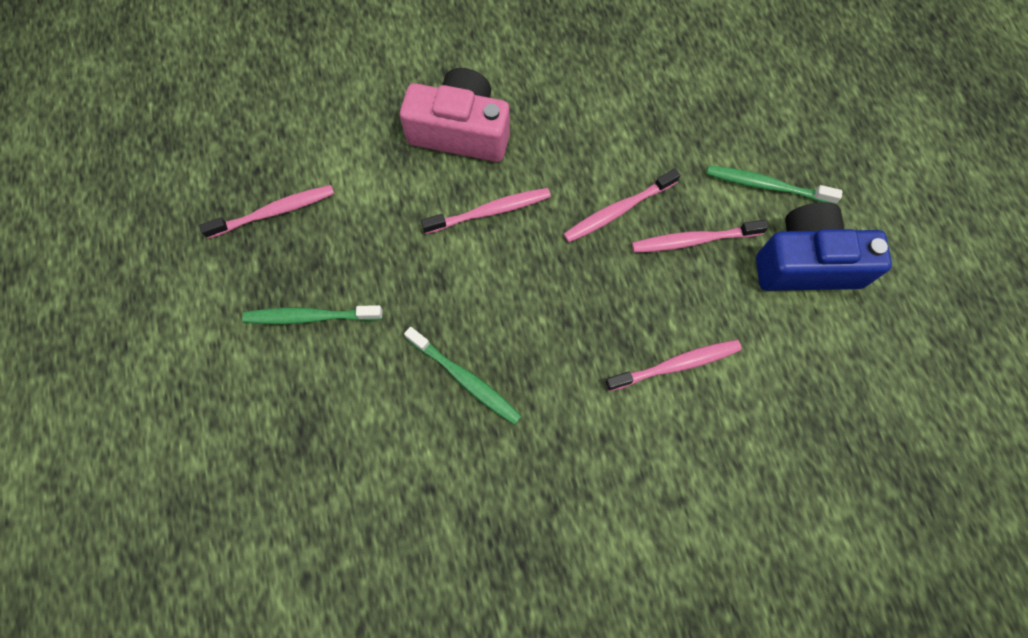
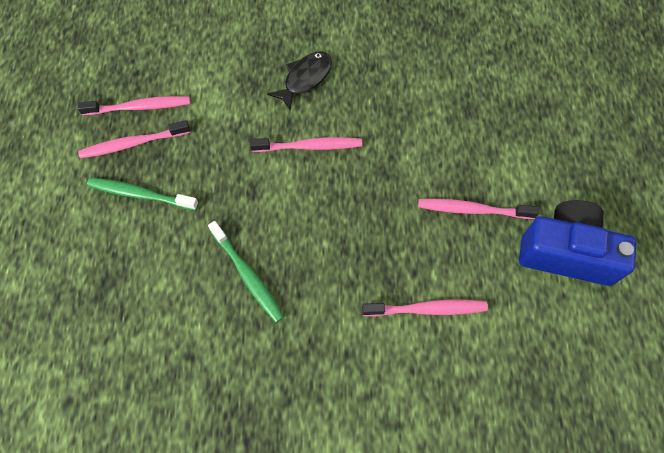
camera: 15 degrees right, 5 degrees down
(460, 131) = (305, 79): pink camera -> black fish
(617, 210) = (415, 170): pink toothbrush -> pink toothbrush (133, 143)
(766, 185) = (548, 180): green toothbrush -> none

